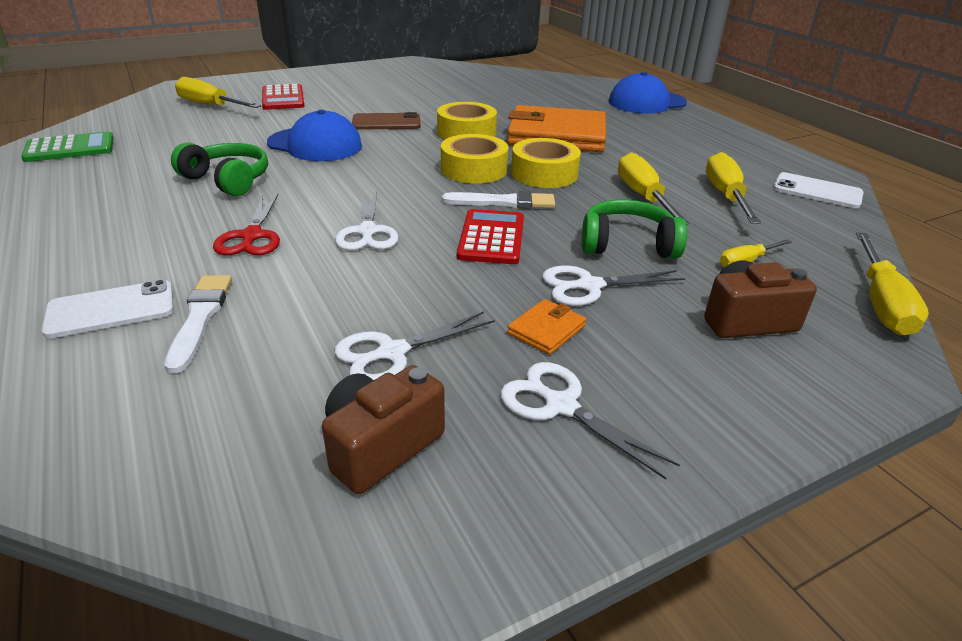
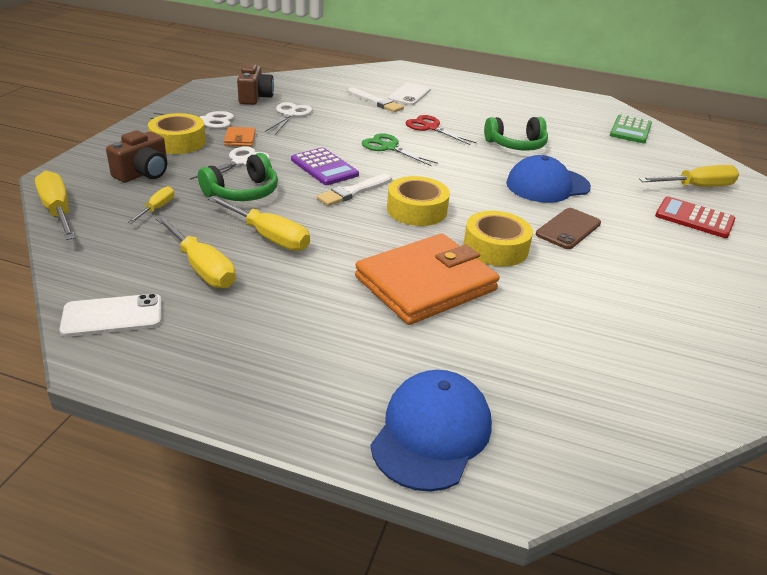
camera: 135 degrees right, 0 degrees up
(367, 232) = (389, 147): white scissors -> green scissors
(491, 238) = (324, 167): red calculator -> purple calculator
(544, 173) = (366, 228): yellow tape -> yellow tape (178, 142)

